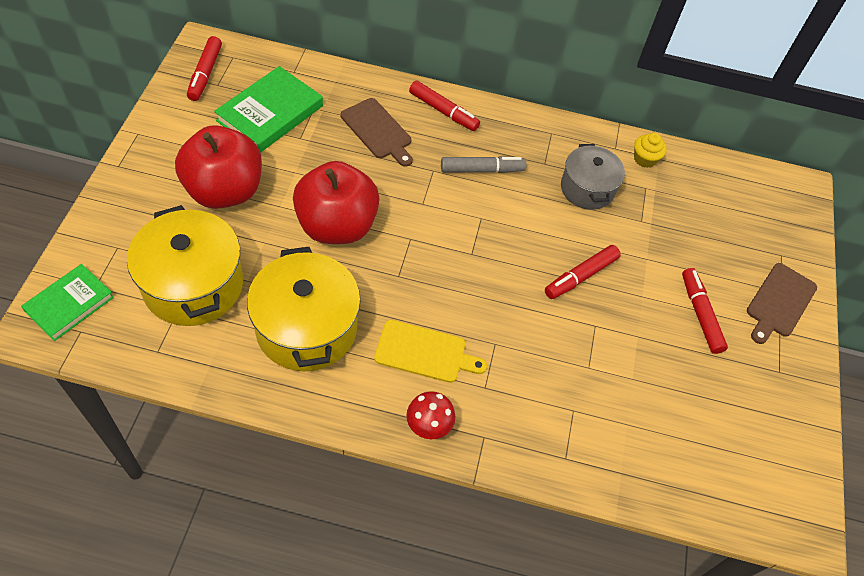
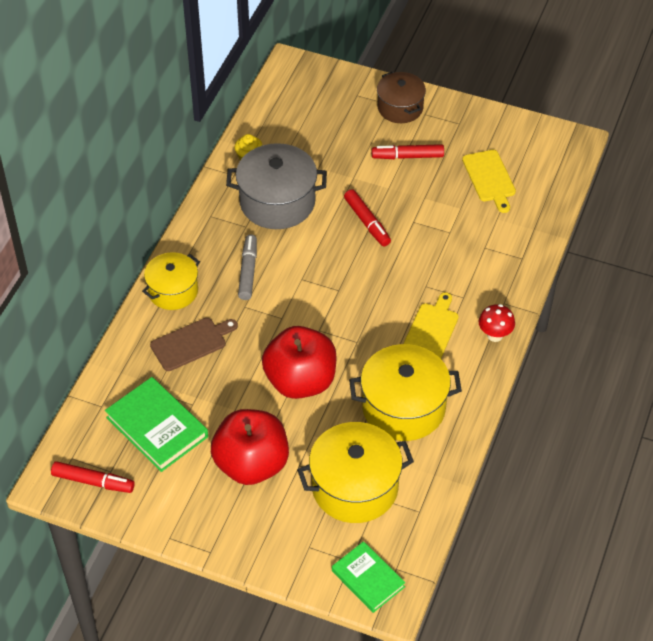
camera: 75 degrees left, 5 degrees down
(443, 111) = (173, 291): red marker -> yellow pot
(587, 188) = (277, 202): grey pot -> grey pot, size x1.57
(695, 412) = (489, 178): none -> yellow cutting board
(779, 302) = (400, 108): brown cutting board -> brown pot

